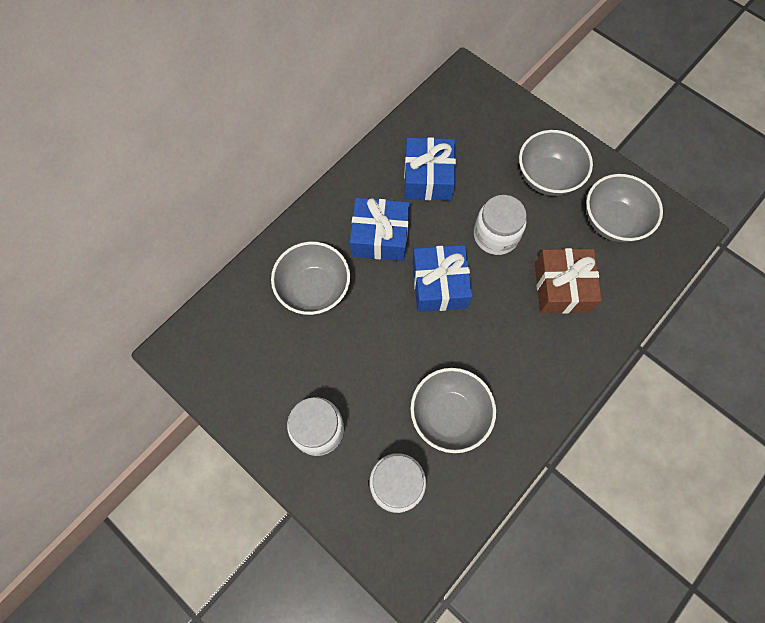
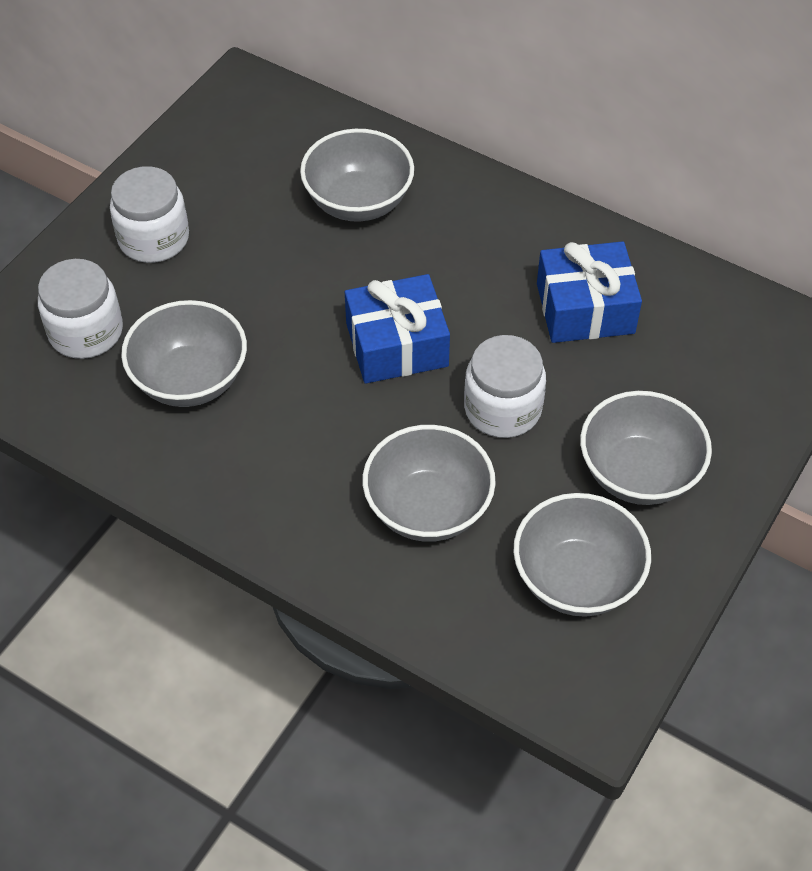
camera: 80 degrees right, 15 degrees down
(380, 237) = (462, 263): blue gift -> none
(562, 287) = (428, 508): brown gift -> grey bowl

